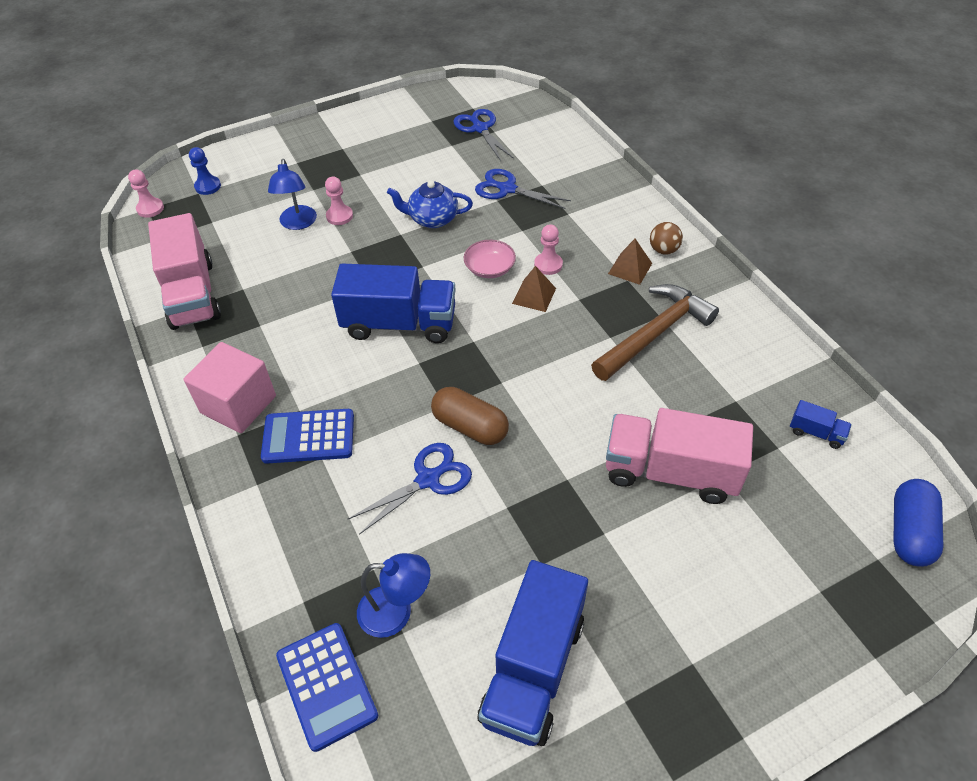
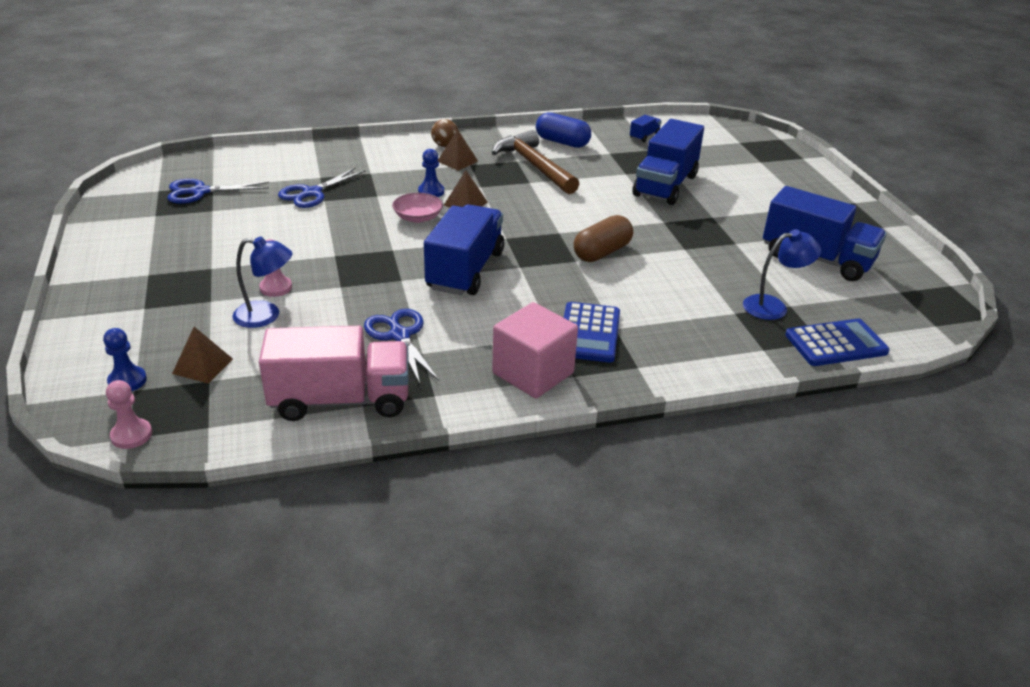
camera: 80 degrees left, 15 degrees down
(228, 213) = (202, 366): none -> brown pyramid
(396, 612) = (773, 306): blue lamp -> blue lamp turned 60 degrees clockwise
(428, 479) = (652, 278): blue scissors -> blue scissors (400, 335)
(432, 219) = (325, 235): blue teapot -> none
(548, 265) = (431, 191): pink pawn -> blue pawn
(670, 472) = (665, 185): pink truck -> blue truck
(909, 532) = (722, 130): blue capsule -> blue capsule (562, 142)

